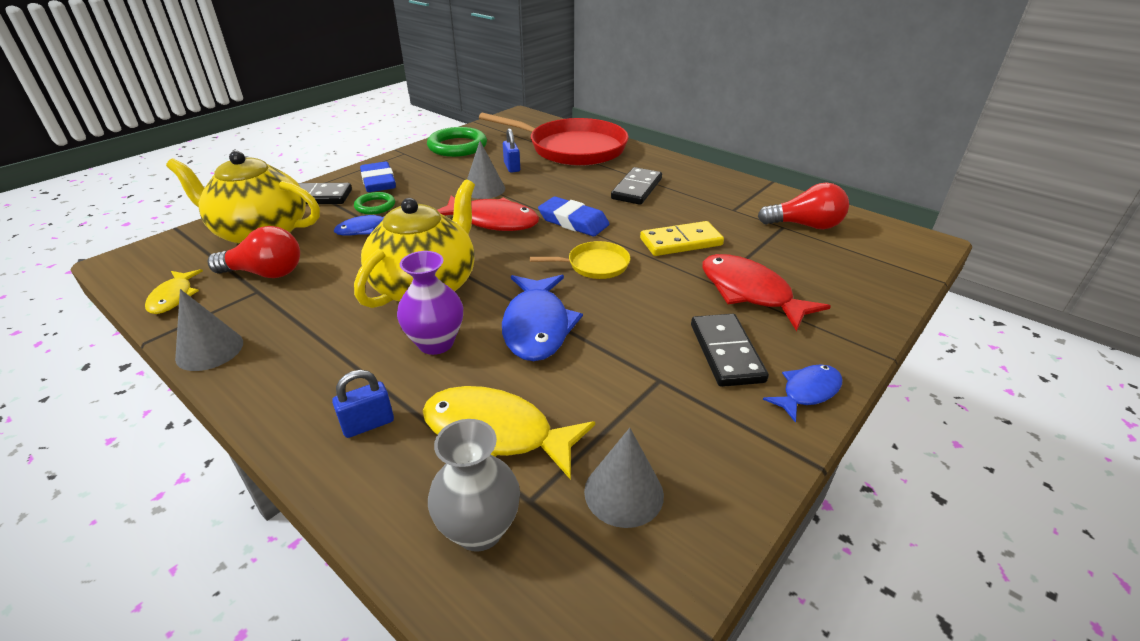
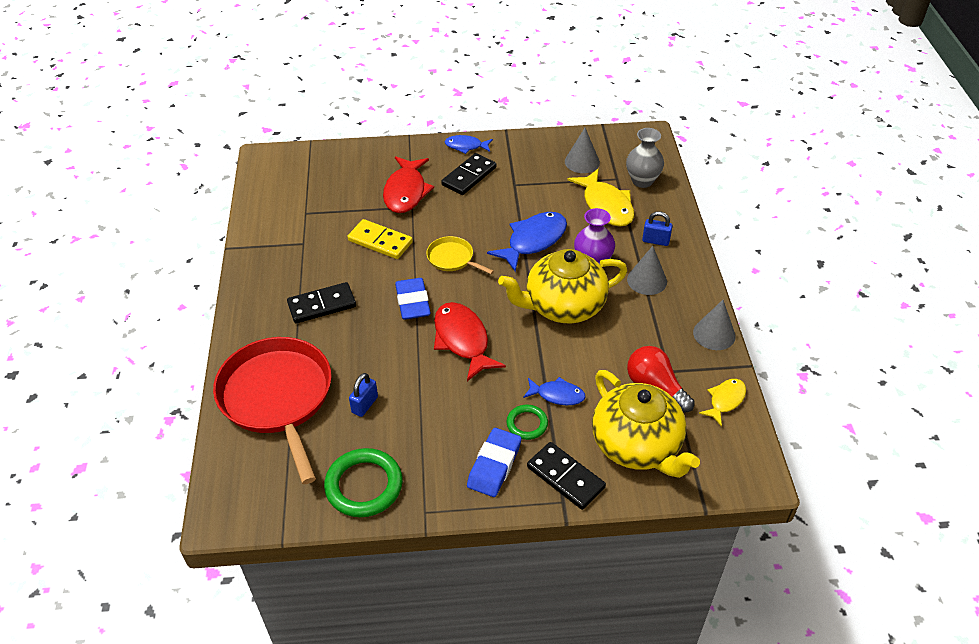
camera: 135 degrees left, 10 degrees up
(484, 189) = (423, 386): grey cone -> grey cone (647, 280)
(805, 225) = (293, 205): red light bulb -> none

